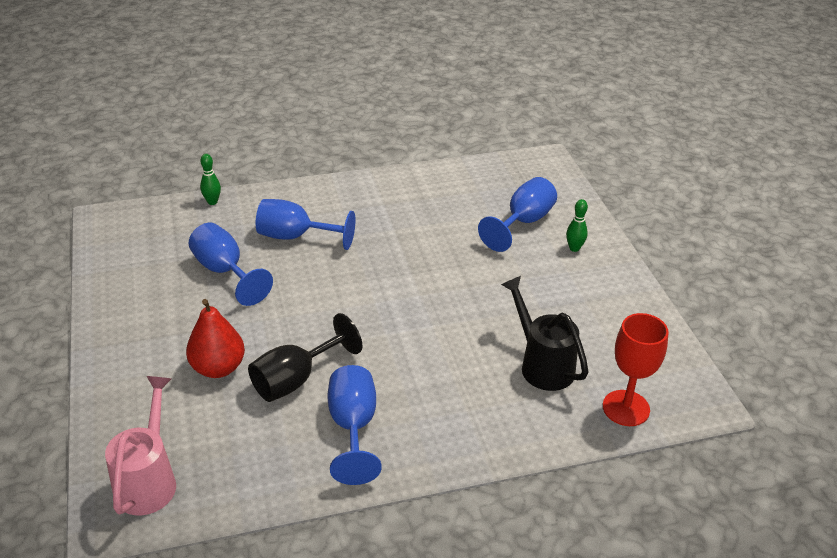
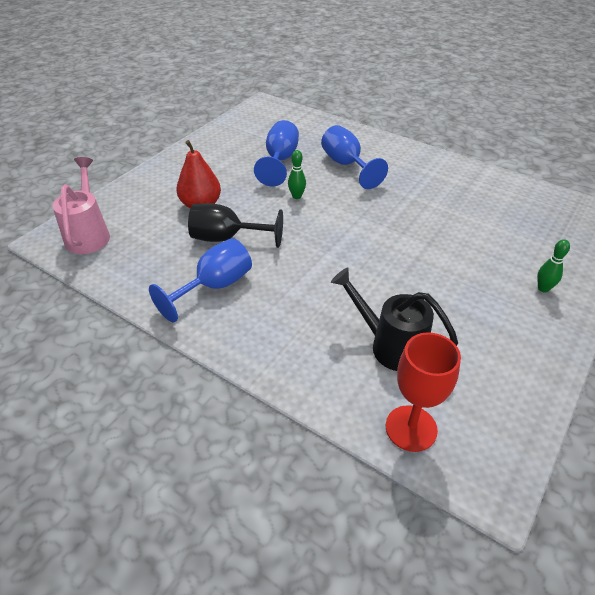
camera: 50 degrees right, 5 degrees up
(148, 481) = (88, 234): pink watering can -> pink watering can turned 60 degrees counterclockwise
(212, 202) = (329, 123): green bowling pin -> green bowling pin (297, 196)
(523, 222) = (524, 246): blue goblet -> none
(542, 365) = (391, 346): black watering can -> black watering can turned 75 degrees counterclockwise

